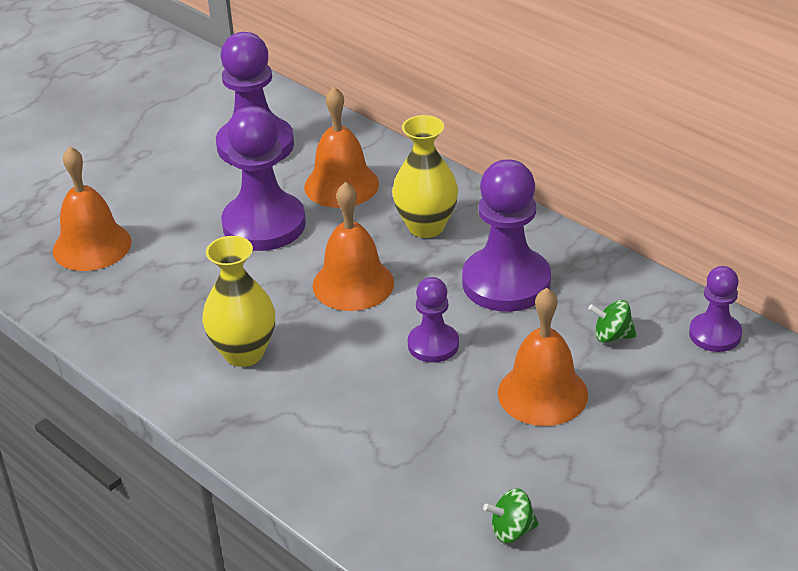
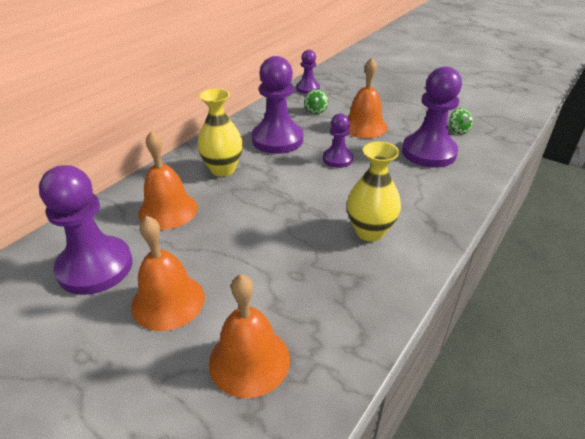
camera: 100 degrees left, 0 degrees up
(264, 225) = (218, 244): purple pawn -> purple pawn (429, 152)
(353, 284) = (286, 193): orange bell -> orange bell (168, 301)

